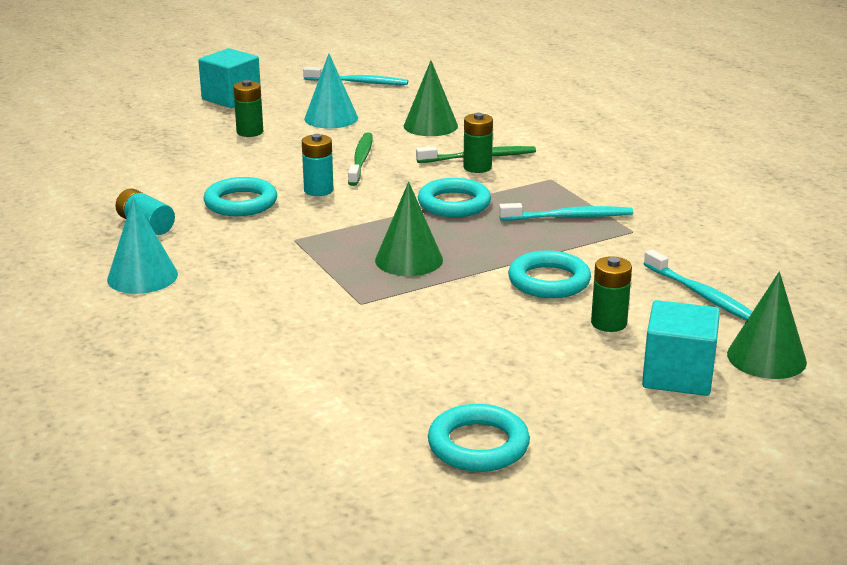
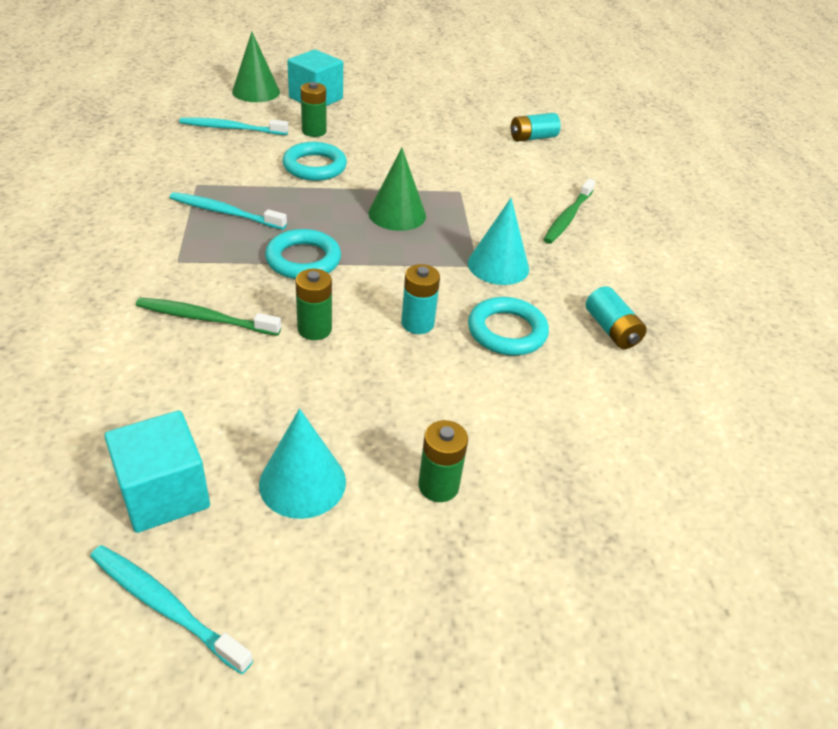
camera: 160 degrees left, 15 degrees up
(142, 276) = (620, 265): turquoise cone -> turquoise cone (498, 265)
(231, 98) = (421, 632): turquoise cube -> turquoise cube (164, 493)
(308, 415) = (532, 138): none -> turquoise battery
(361, 160) = (336, 362): green toothbrush -> green toothbrush (567, 217)
(430, 126) = (190, 406): green cone -> none
(477, 167) = (226, 302): green battery -> green battery (314, 329)
(478, 445) = (454, 102): turquoise ring -> none
(702, 295) = (231, 128): turquoise toothbrush -> turquoise toothbrush turned 75 degrees counterclockwise

